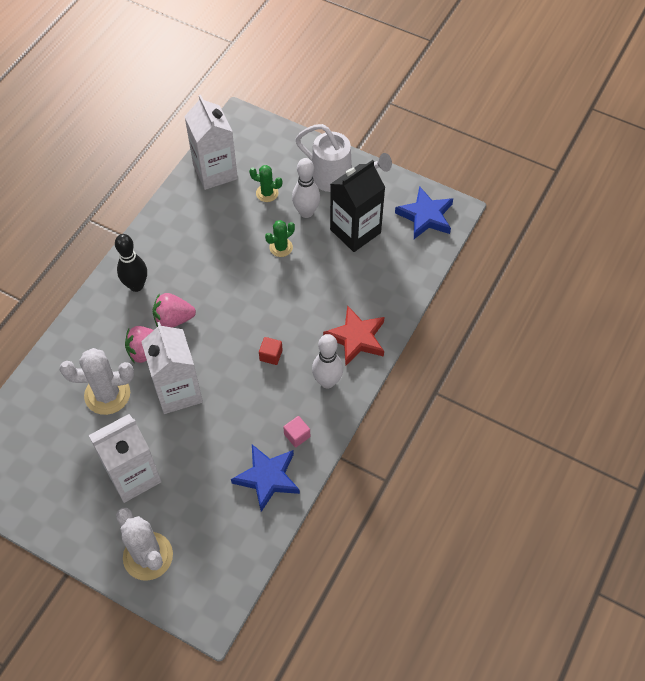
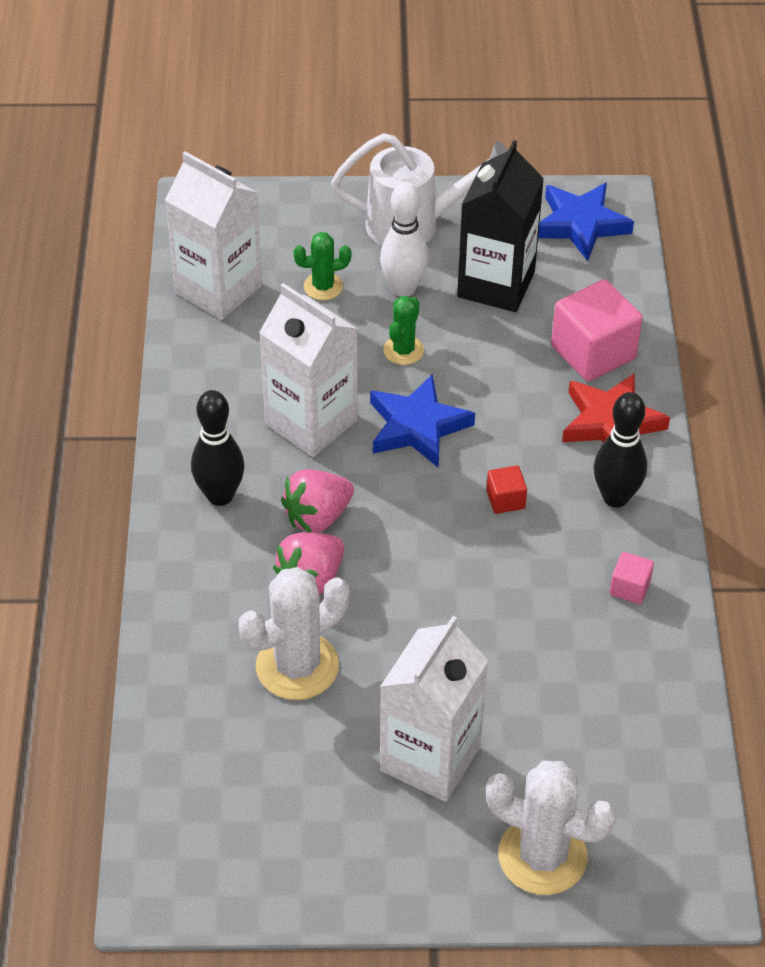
camera: 30 degrees left, 10 degrees down
(178, 391) = (405, 611): white carton -> white carton (311, 422)
(267, 478) = (633, 664): blue star -> blue star (417, 426)
(327, 381) = (615, 497): white bowling pin -> black bowling pin
(377, 293) = (593, 352): none -> pink cube

